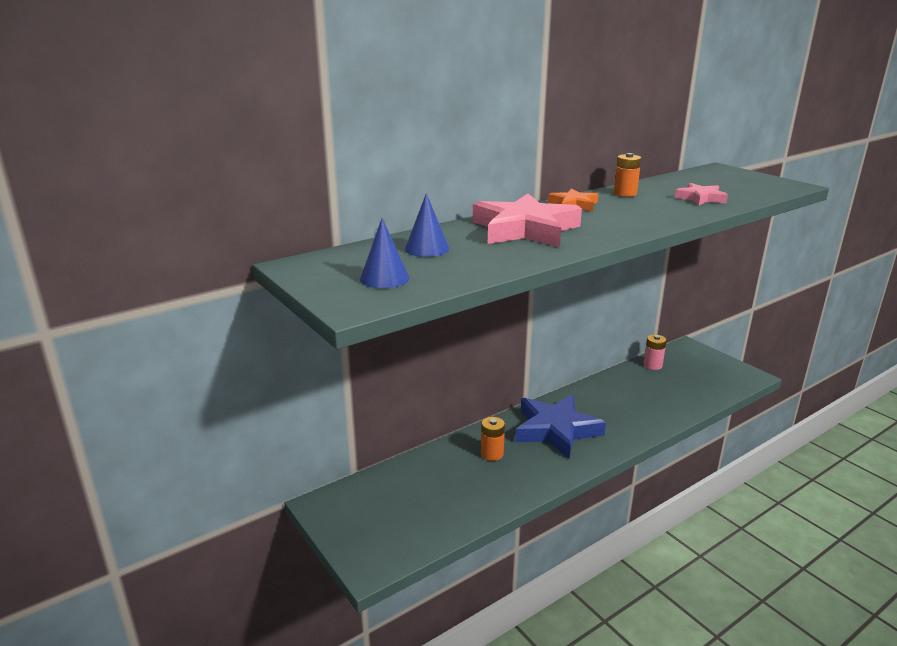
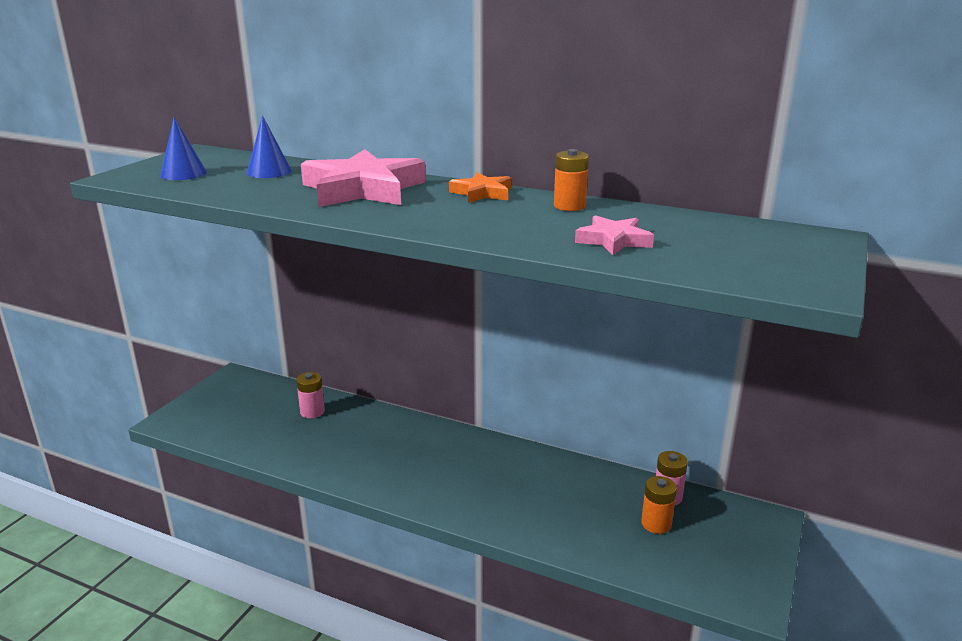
camera: 60 degrees right, 0 degrees up
(436, 471) = (312, 412): none -> pink battery
(492, 454) = (362, 432): orange battery -> orange battery (656, 524)
(556, 430) = (437, 459): blue star -> none

